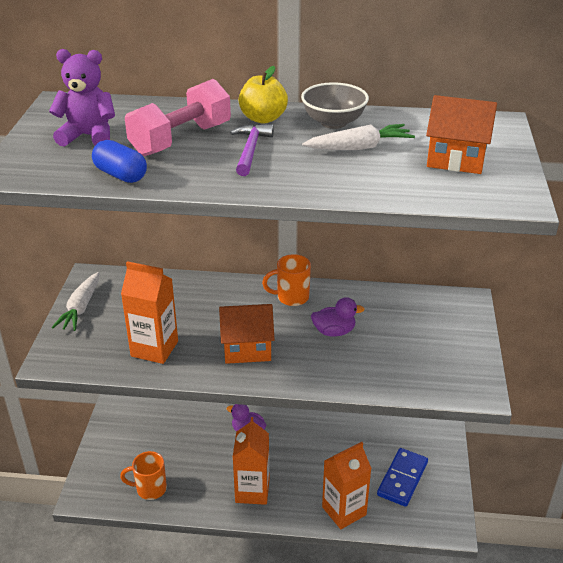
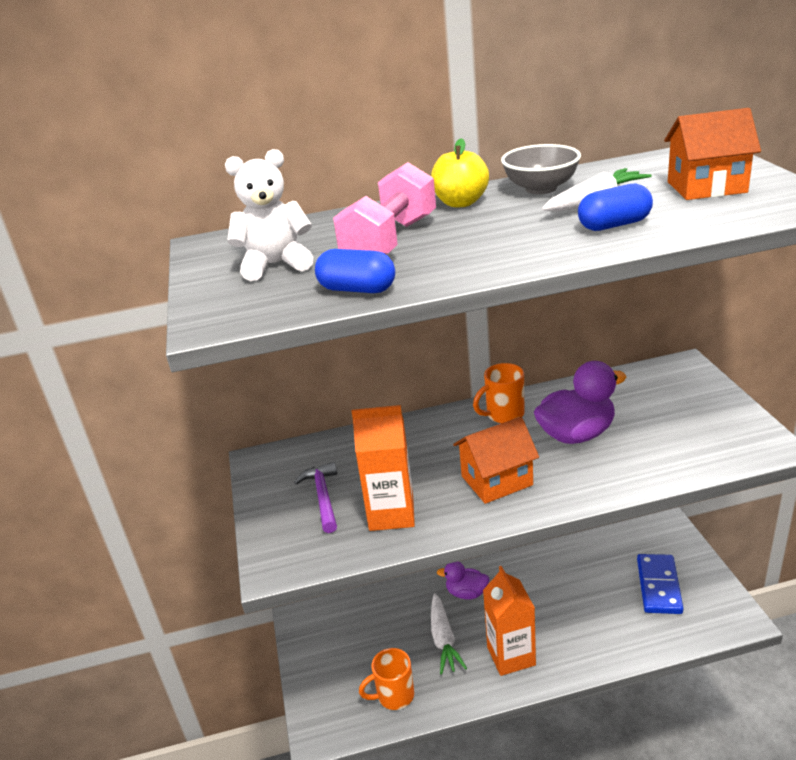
camera: 15 degrees left, 5 degrees down
(81, 308) = (271, 497): white carrot -> white carrot (443, 639)
(88, 136) = (275, 264): purple teddy bear -> white teddy bear
(250, 150) = (481, 231): purple hammer -> purple hammer (322, 497)
(334, 331) = (576, 434): purple duck -> purple duck, size x1.63
(344, 511) = (622, 642): orange carton -> none
(348, 174) = (614, 225): none -> blue capsule

